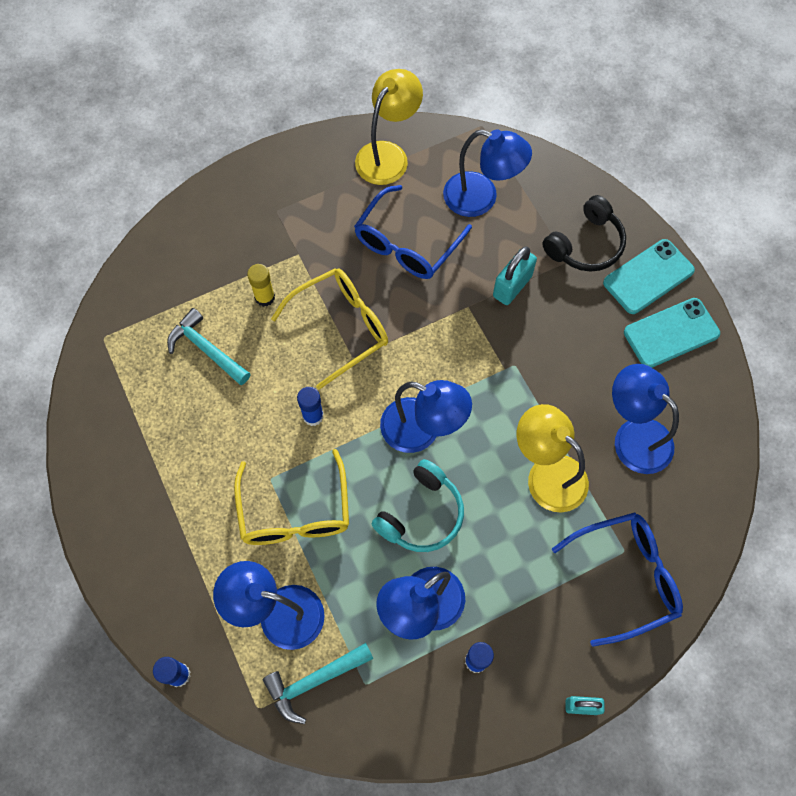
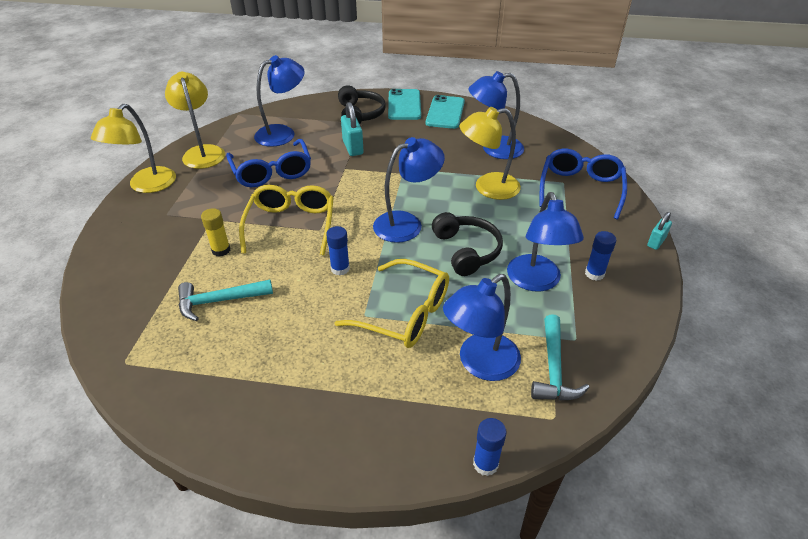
camera: 55 degrees left, 25 degrees down
(301, 157) = (146, 186): none -> yellow lamp
(421, 514) = (466, 250): turquoise headphones -> black headphones

